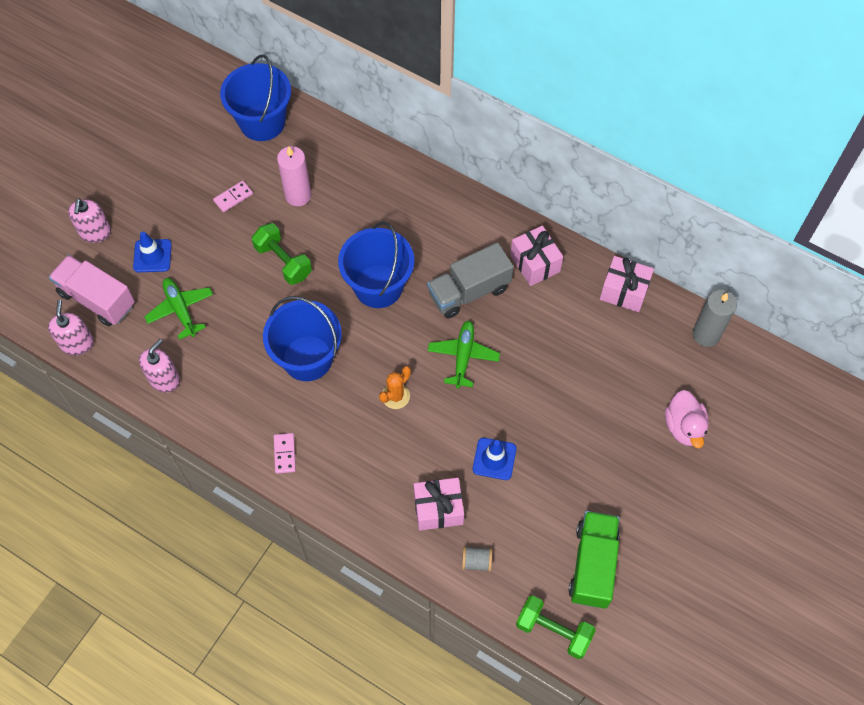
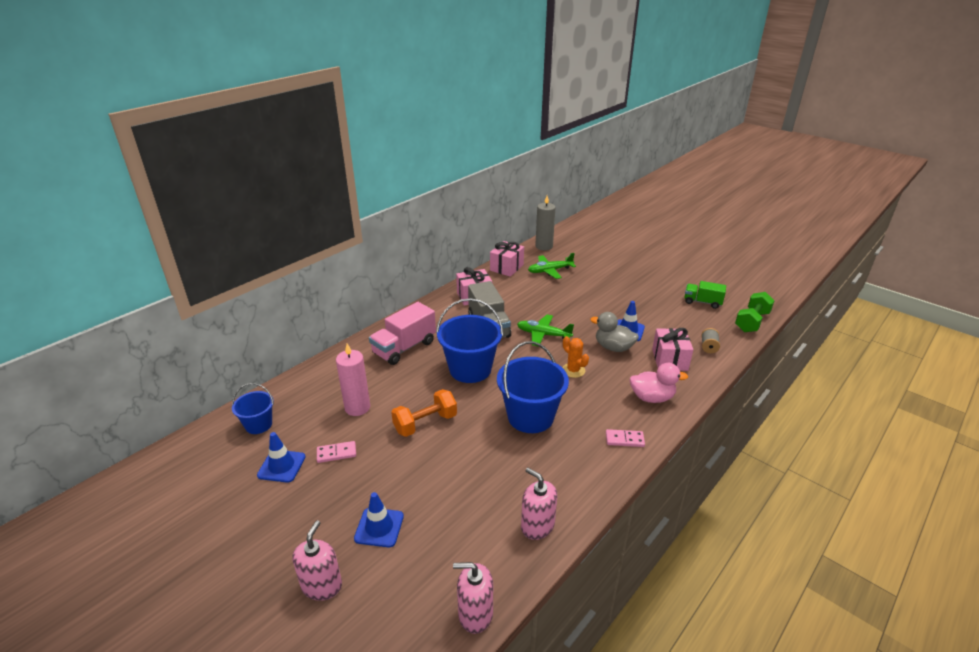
camera: 80 degrees left, 30 degrees down
(95, 232) = (322, 585): pink soap dispenser -> pink soap dispenser turned 90 degrees counterclockwise
(97, 299) = (418, 588): pink truck -> pink truck (404, 348)
(180, 310) = (456, 506): green plane -> green plane (550, 271)
(212, 160) = (281, 466): none -> blue traffic cone
(233, 197) = (336, 453): pink domino -> pink domino turned 75 degrees counterclockwise
(262, 122) = (258, 425): blue bucket -> blue bucket, size x0.56
(283, 261) = (425, 423): green dumbbell -> orange dumbbell
(451, 441) = (613, 347): none -> grey duck
(592, 565) = (702, 302): green truck -> green truck, size x0.63
(684, 427) = (605, 261): pink duck -> pink duck (652, 397)

